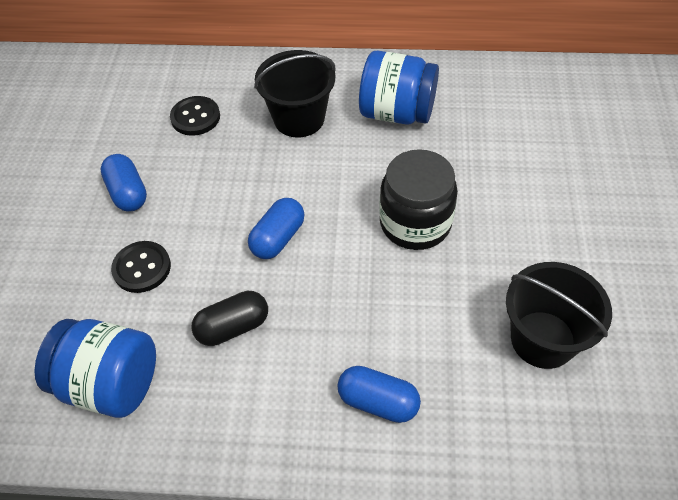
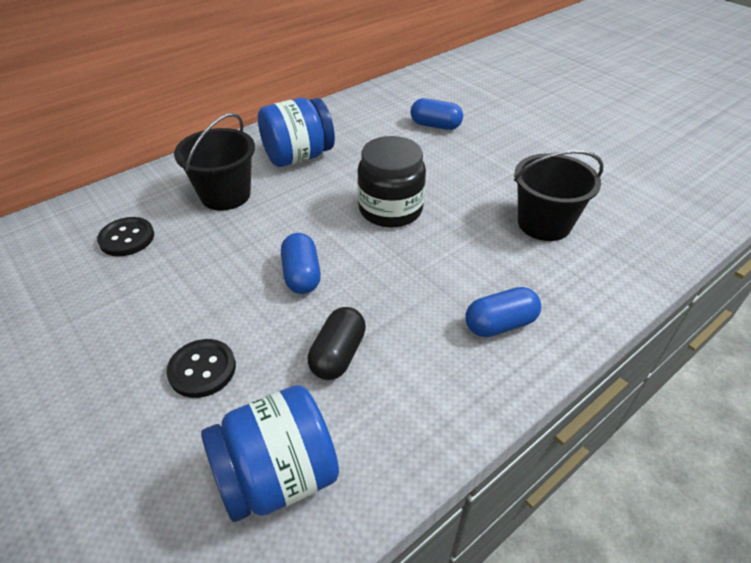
camera: 45 degrees left, 10 degrees down
(128, 193) = (119, 325): blue capsule -> blue capsule (435, 125)

